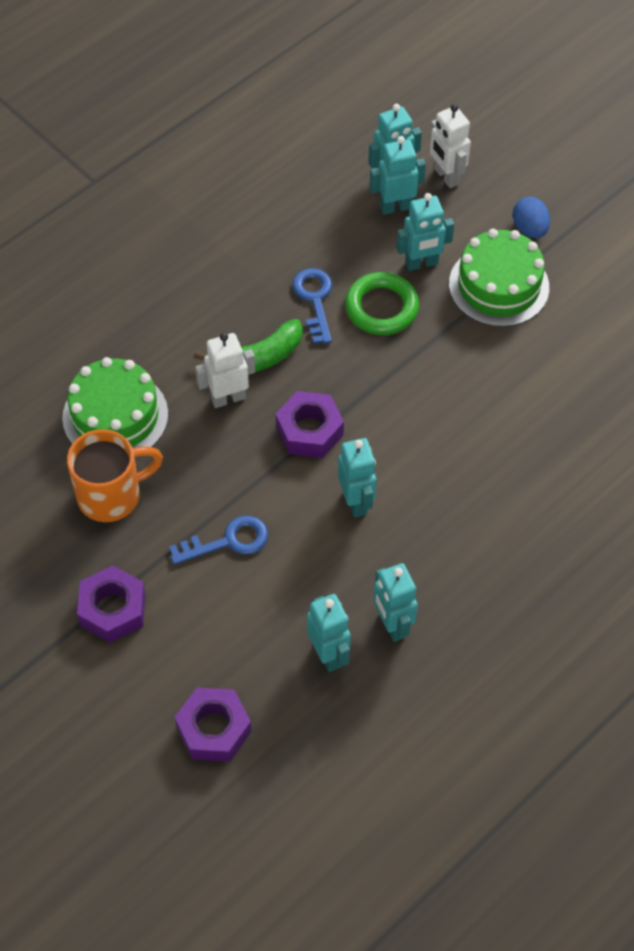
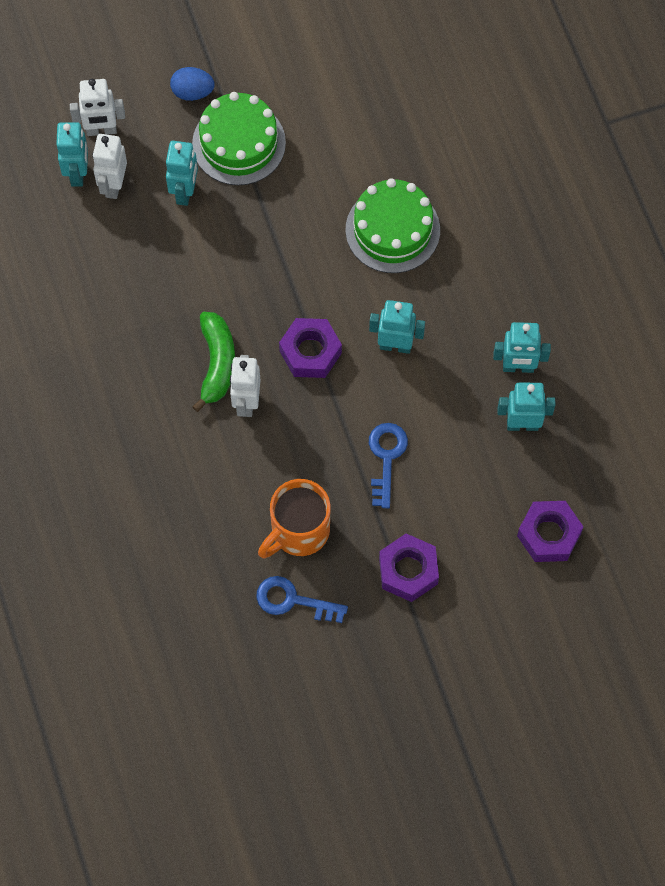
camera: 65 degrees left, 10 degrees up
(112, 495) = (298, 532): orange mug -> orange mug turned 135 degrees counterclockwise
(115, 416) = (219, 500): green cake -> green cake (392, 230)
(314, 300) = (179, 292): blue key -> blue key (293, 600)
(381, 308) = (215, 243): green ring -> none
(395, 207) = (113, 185): turquoise robot -> white robot

